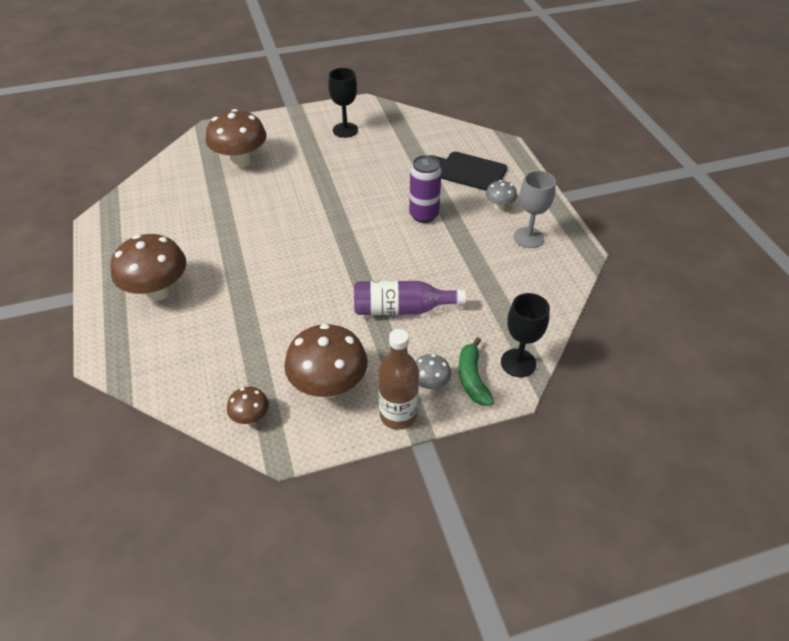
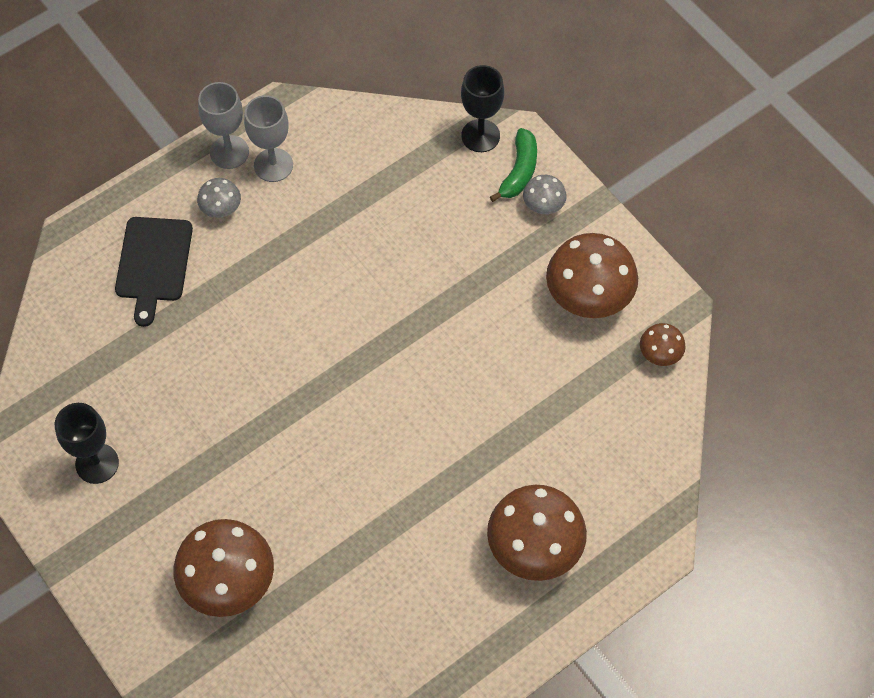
camera: 110 degrees left, 15 degrees up
(398, 415) = (594, 223): brown bottle -> none
(401, 309) = (449, 265): purple bottle -> none
(424, 215) = (270, 291): purple can -> none
(472, 378) = (519, 171): green banana -> green banana turned 45 degrees counterclockwise
(547, 219) = (229, 152): none -> grey goblet

